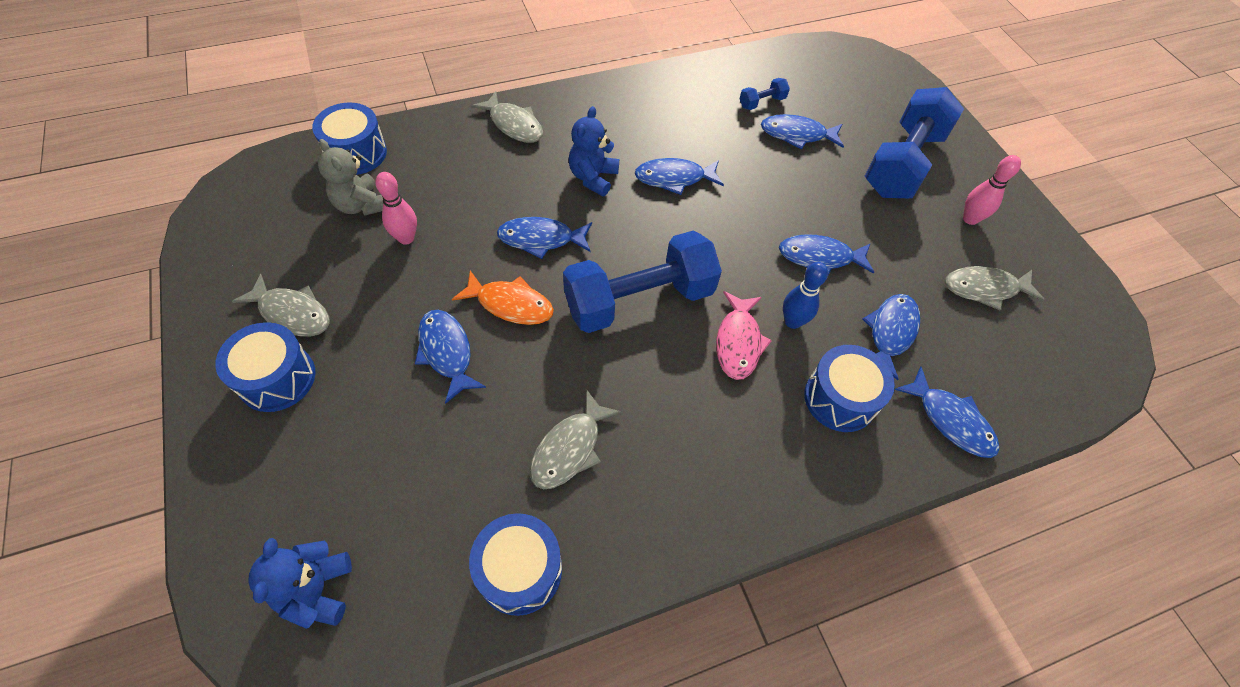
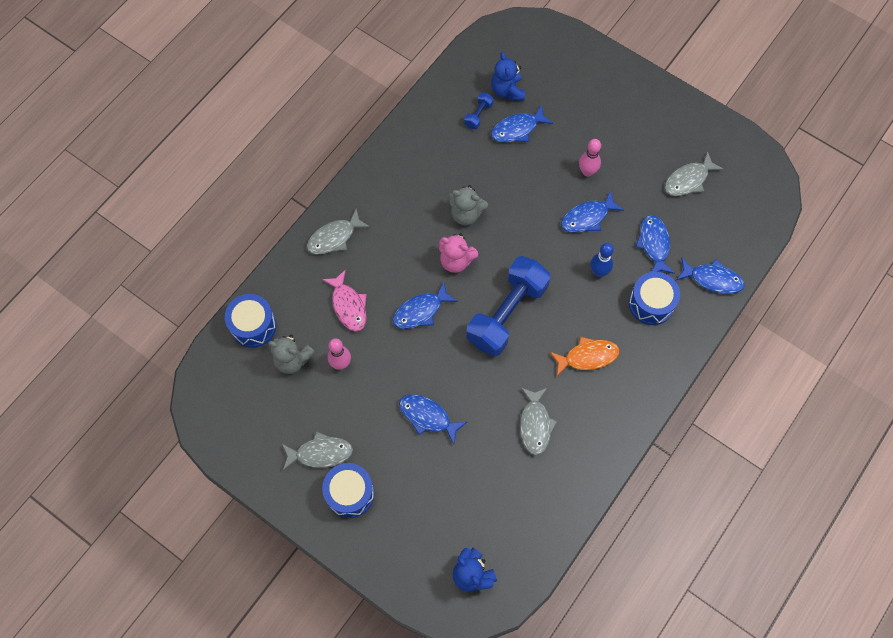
camera: 30 degrees left, 10 degrees up
(510, 304) = (438, 365): orange fish -> orange fish (587, 357)
(514, 125) = (334, 237): grey fish -> grey fish turned 135 degrees clockwise
(520, 570) = (558, 499): blue drum -> none
(593, 177) = (416, 246): blue teddy bear -> blue teddy bear (507, 91)
(624, 214) = (456, 261): none -> pink teddy bear
(674, 178) = (466, 214): blue fish -> grey teddy bear
(738, 342) = (578, 304): pink fish -> pink fish (348, 305)
(903, 163) = (594, 112): blue dumbbell -> none
(970, 219) = (655, 132): pink bowling pin -> pink bowling pin (587, 172)

